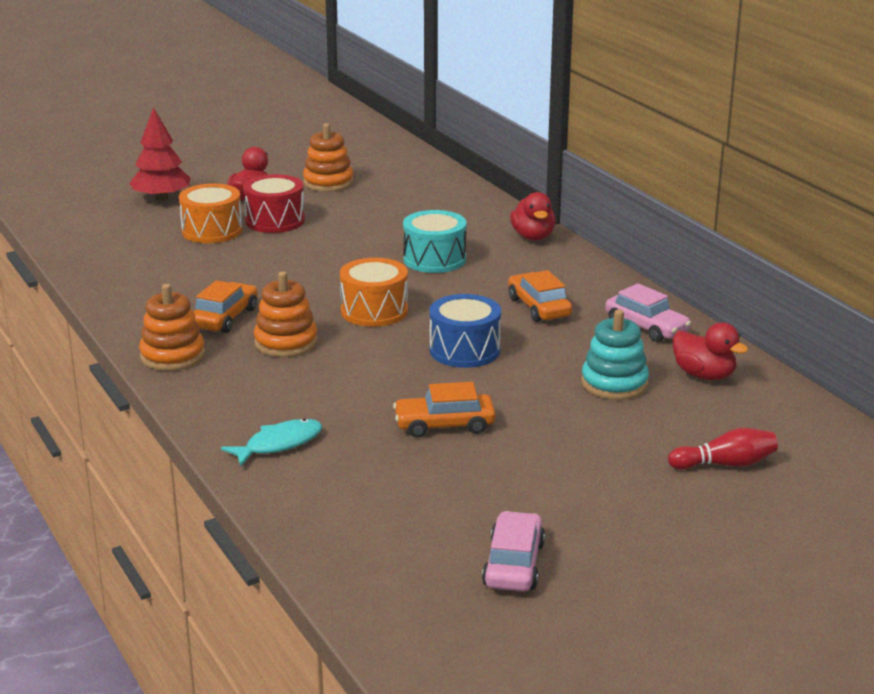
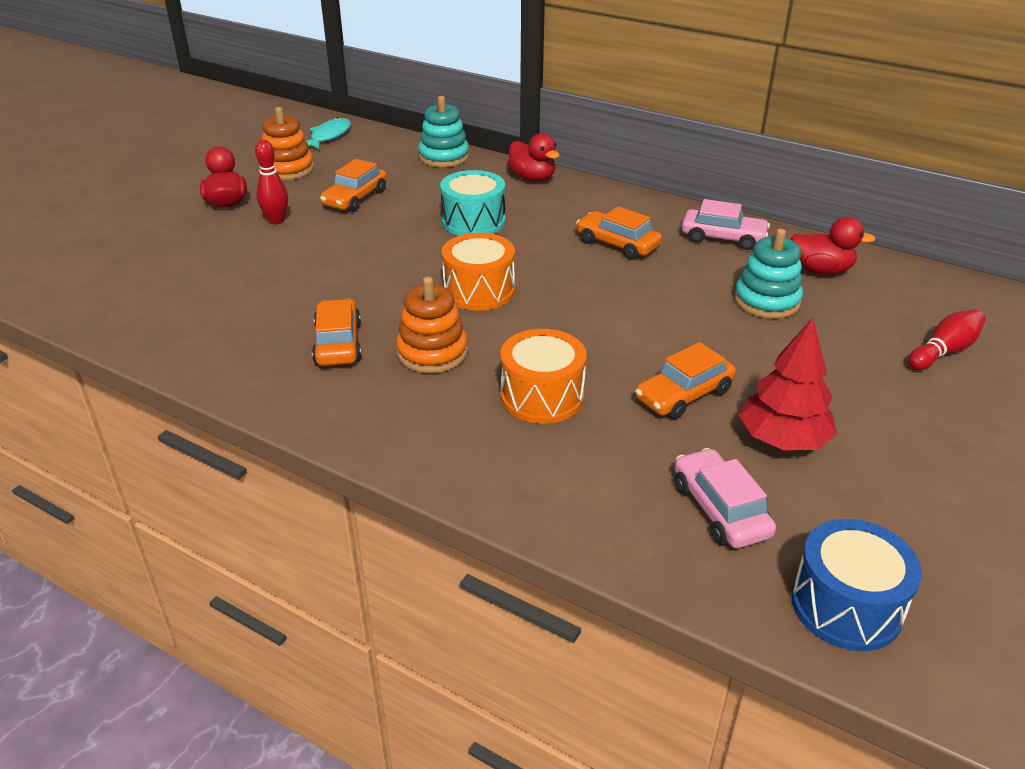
camera: 30 degrees left, 10 degrees up
(162, 198) = (128, 225): red tree -> red tree (782, 440)
(172, 356) = (328, 408): orange stacking toy -> none
(212, 231) = (221, 248): orange drum -> orange drum (542, 396)
(275, 221) = (276, 221): red drum -> red bowling pin
(279, 444) = (557, 479): turquoise fish -> turquoise fish (329, 136)
(357, 218) = (355, 198): none -> orange car
(464, 350) = (607, 307): blue drum -> blue drum (846, 606)
(474, 201) = (444, 157): none -> turquoise stacking toy
(514, 564) = (929, 533): pink car -> pink car (720, 509)

